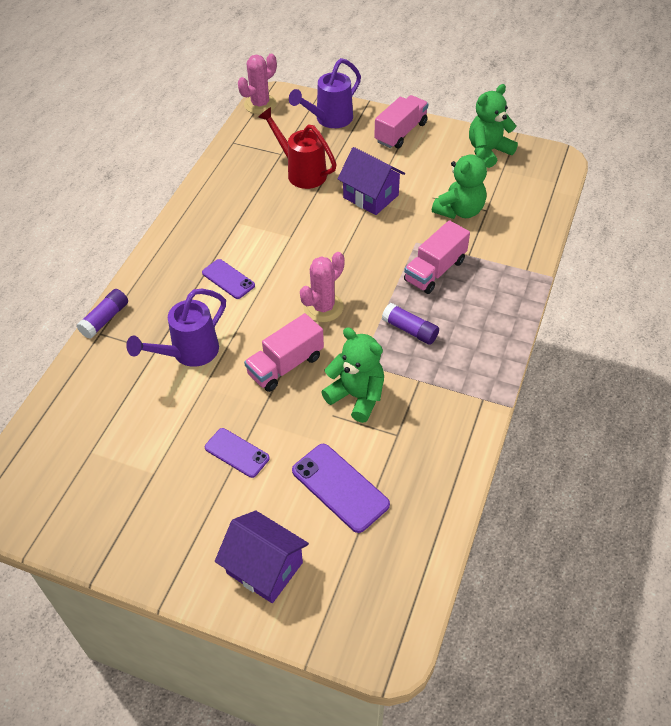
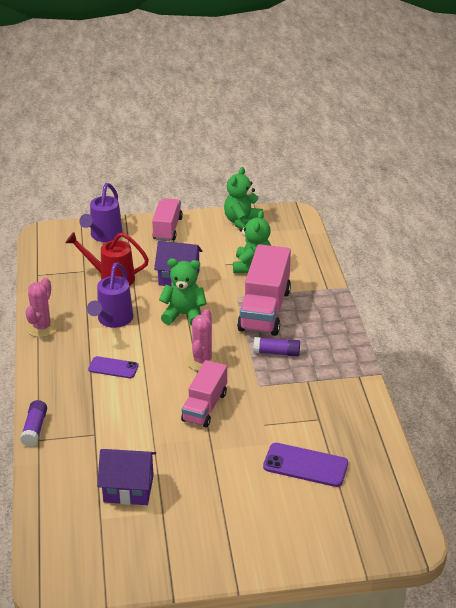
camera: 30 degrees left, 15 degrees down
(188, 353) = (123, 426): purple watering can -> purple watering can (113, 320)
(237, 453) = (214, 474): purple phone -> none
(260, 104) = (38, 242): pink cactus -> pink cactus (42, 327)
(264, 568) = (292, 533): purple house -> purple house (128, 489)
(357, 396) = (272, 406): green teddy bear -> green teddy bear (184, 315)
(435, 270) = (264, 310): pink truck -> pink truck, size x1.60

